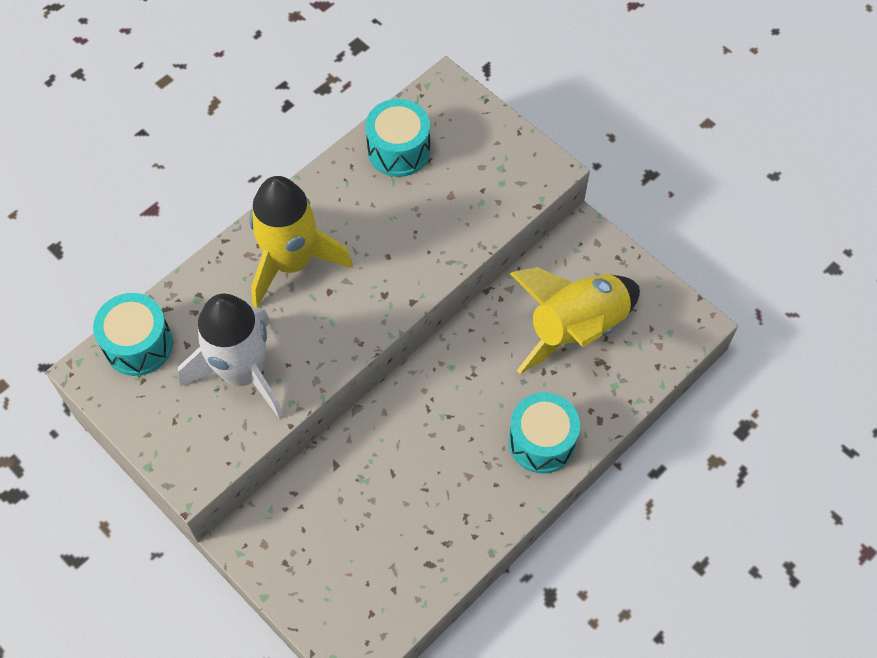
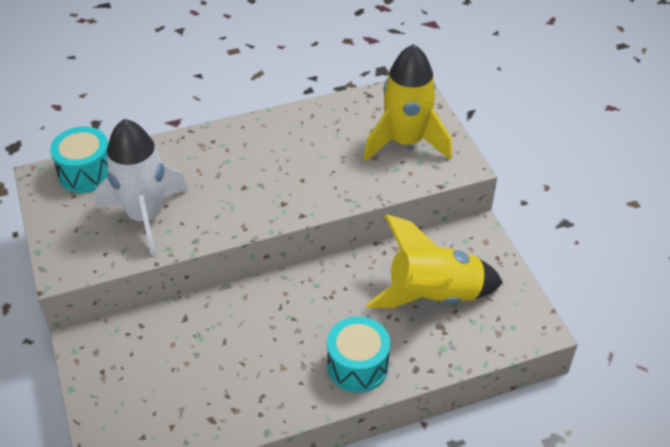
camera: 25 degrees right, 15 degrees down
(292, 262) = (228, 159): yellow rocket -> yellow rocket (405, 142)
(399, 150) = (353, 116): turquoise drum -> none

